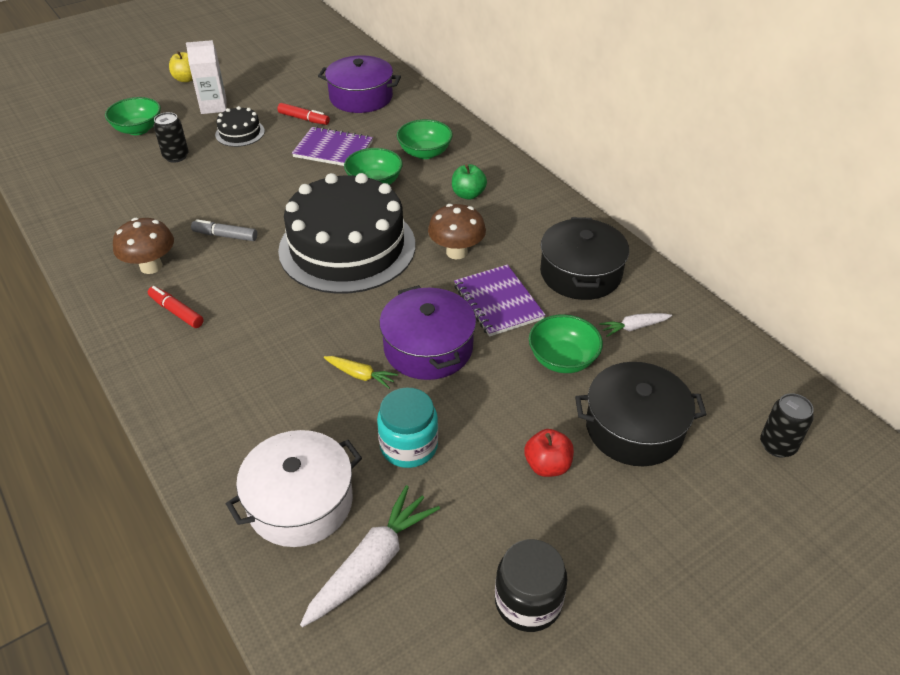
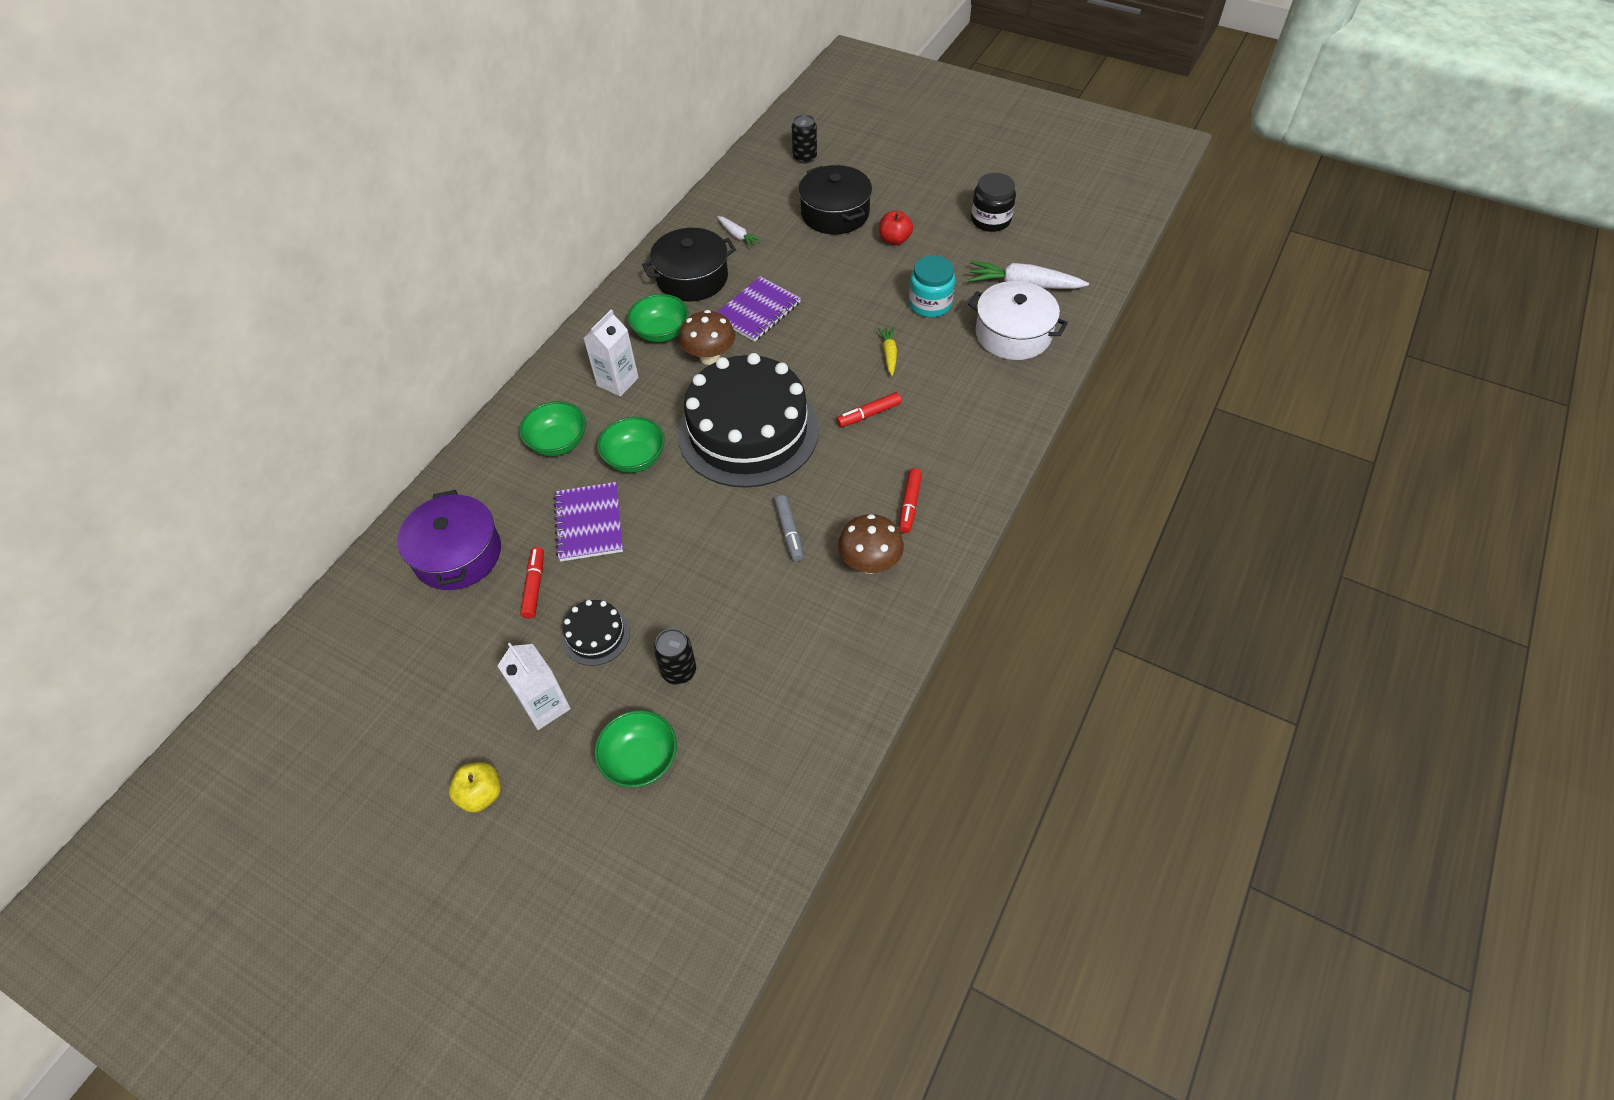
camera: 115 degrees left, 10 degrees up
(296, 327) = (869, 414): none -> red marker
(428, 348) = (835, 330): purple pot -> none
(468, 194) = (617, 381): green apple -> white carton
(562, 359) = (796, 260): green bowl -> green bowl (661, 332)

